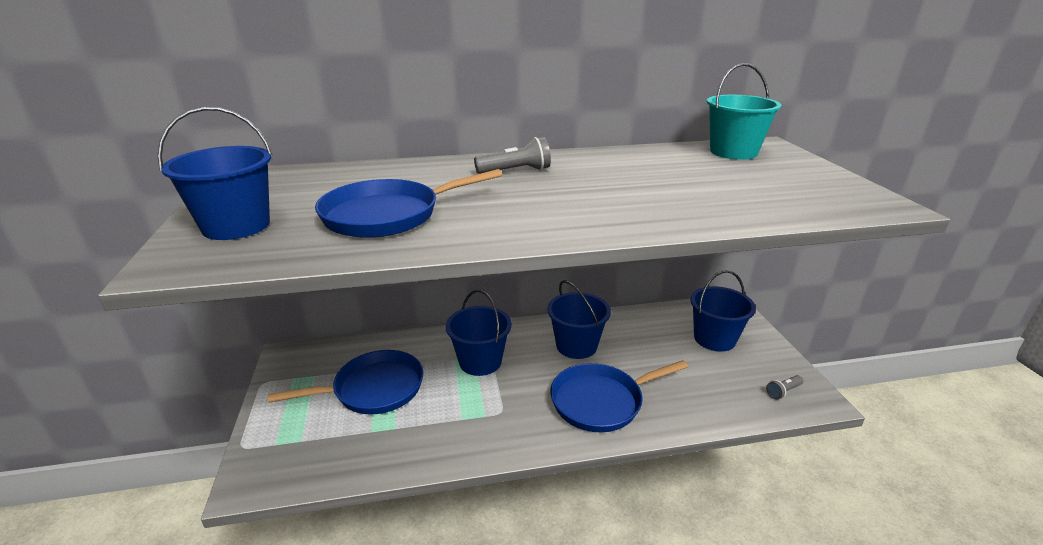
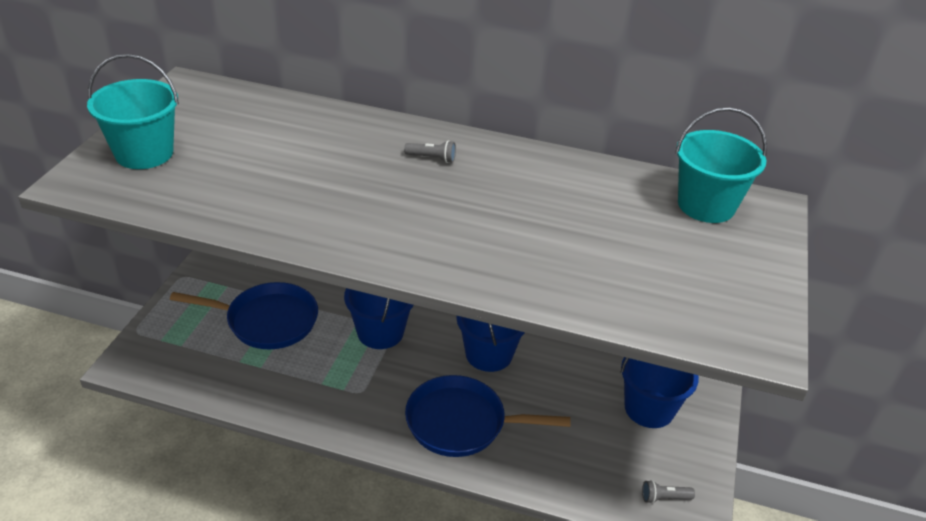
camera: 25 degrees right, 10 degrees up
(236, 226) = (144, 153): blue bucket -> turquoise bucket
(388, 215) = (265, 181): blue pan -> none
(516, 171) = (432, 158): grey flashlight -> grey flashlight, size x0.62

